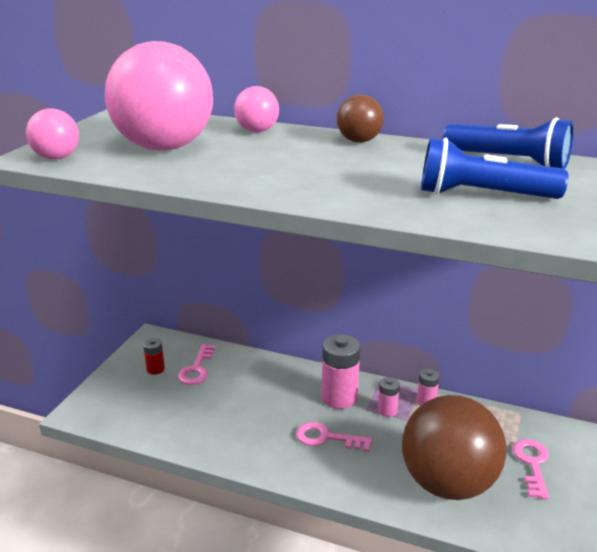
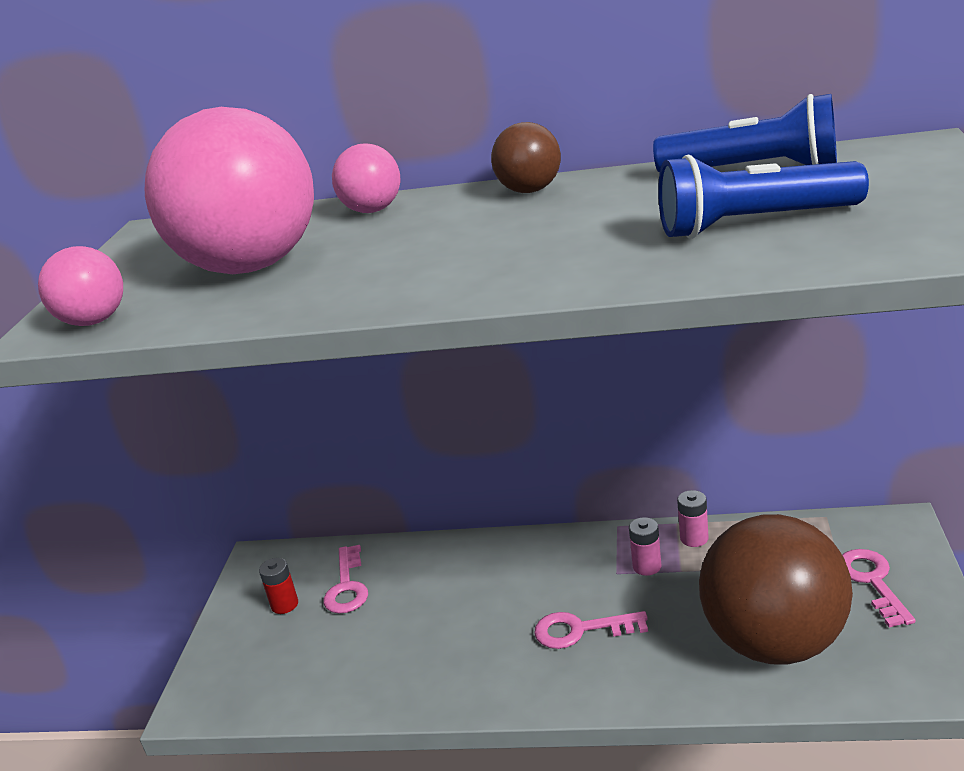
camera: 10 degrees left, 0 degrees up
(339, 397) = (572, 567): pink battery -> none

